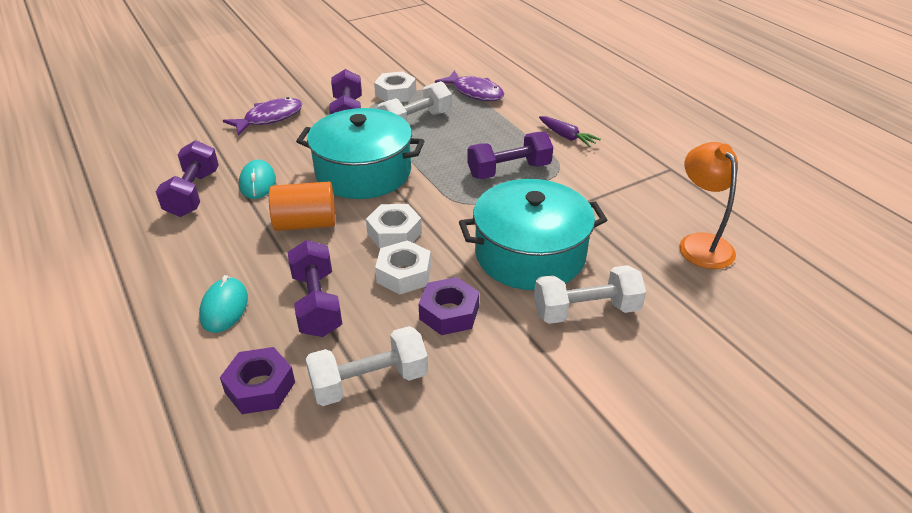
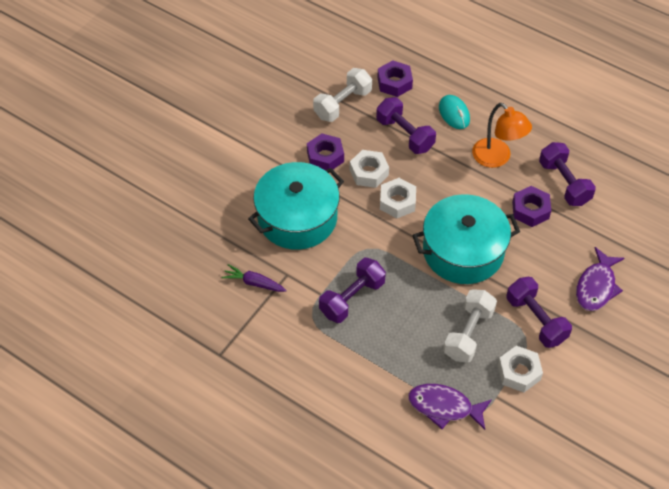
camera: 155 degrees right, 15 degrees up
(258, 183) = (530, 210): turquoise mouse -> purple nut
(306, 224) = (462, 187): orange cylinder -> none
(567, 137) = (323, 366): purple carrot -> purple carrot (254, 283)
(586, 311) = (245, 187): white dumbbell -> none
(700, 243) = (182, 272): orange lamp -> orange lamp (497, 158)

